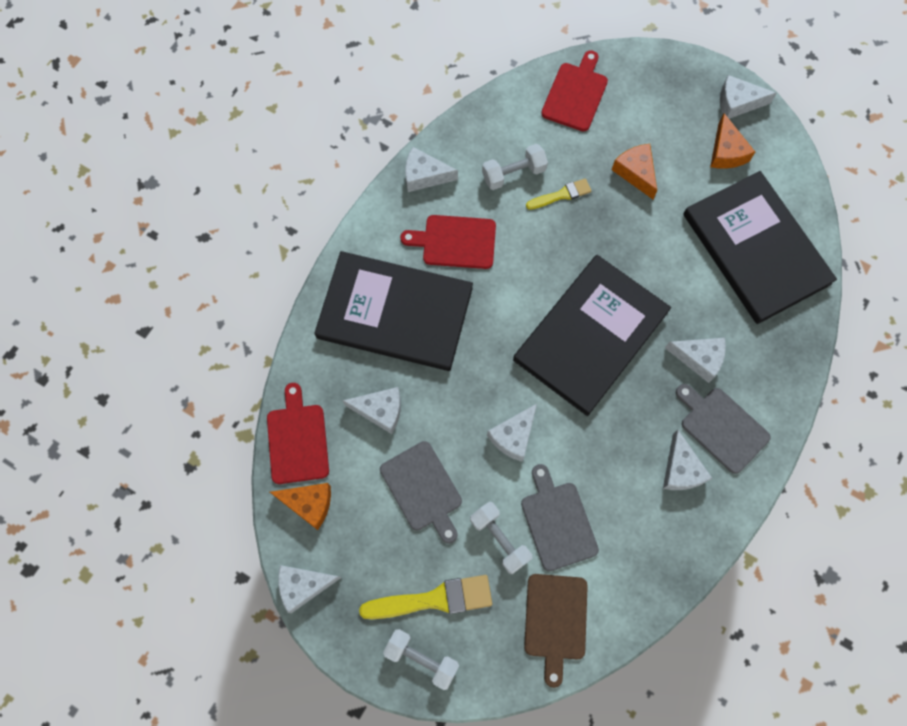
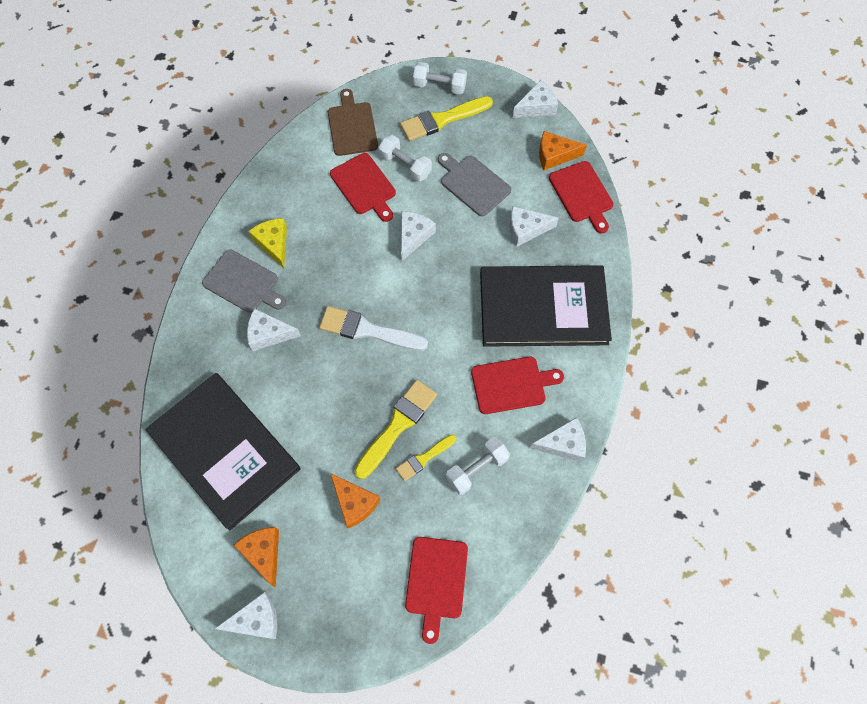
camera: 165 degrees right, 5 degrees down
(558, 522) = (364, 186): grey cutting board -> red cutting board
(580, 231) = (397, 425): none -> yellow brush
(590, 335) = (367, 330): black book -> white brush
(681, 469) = (274, 243): white cheese -> yellow cheese

